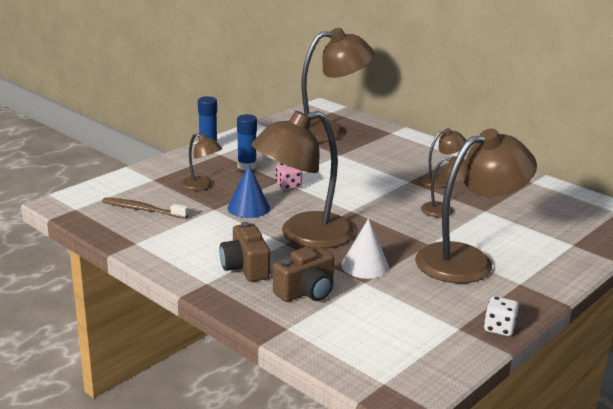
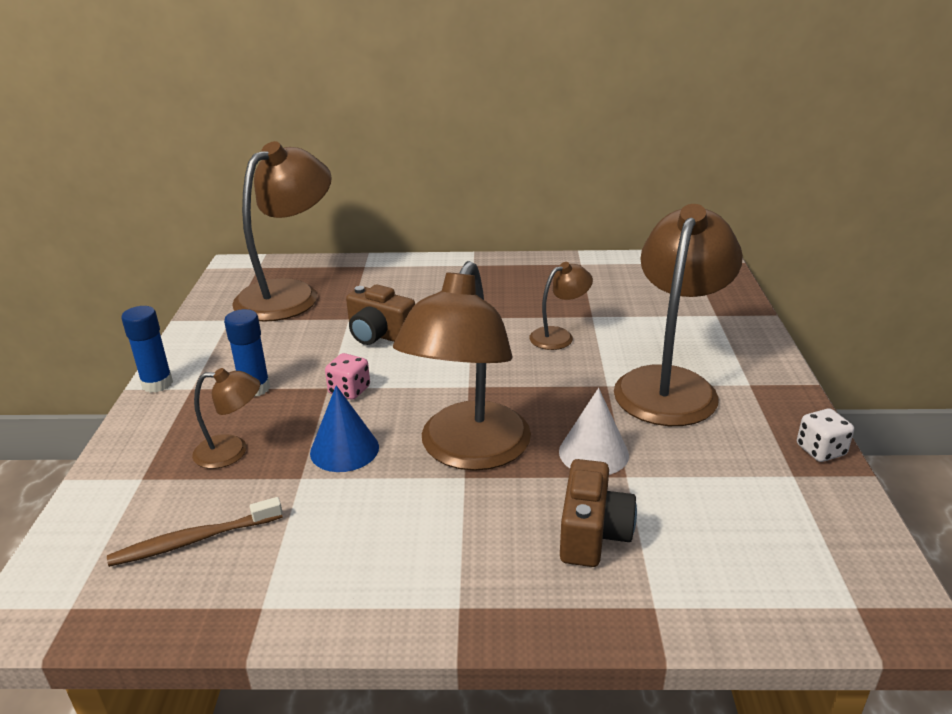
camera: 40 degrees left, 5 degrees up
(245, 268) = (472, 546): brown camera -> brown camera (379, 335)
(439, 181) = (500, 302): brown lamp -> none

